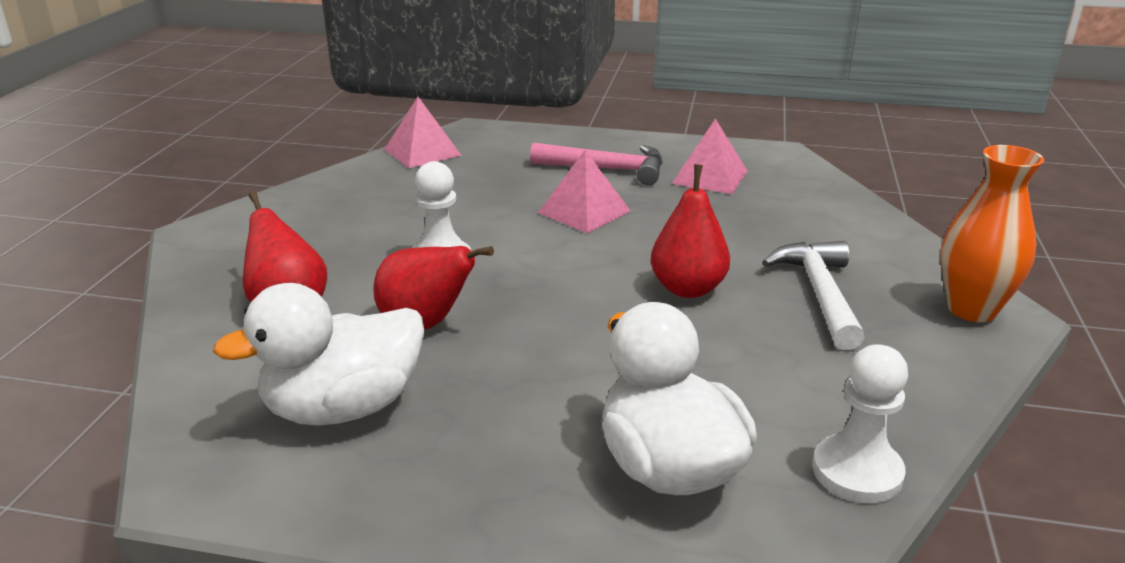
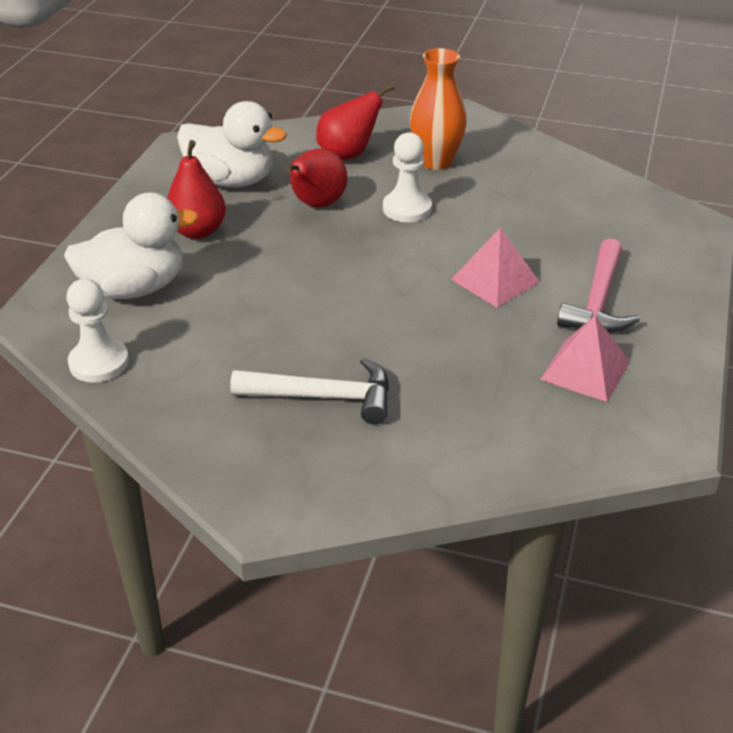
camera: 95 degrees right, 10 degrees up
(344, 408) = (231, 181): white duck -> white duck turned 135 degrees clockwise
(422, 152) = (627, 196): pink pyramid -> none
(687, 289) = (345, 323): red pear -> red pear (197, 231)
(971, 309) = (277, 490): orange vase -> orange vase (436, 161)

